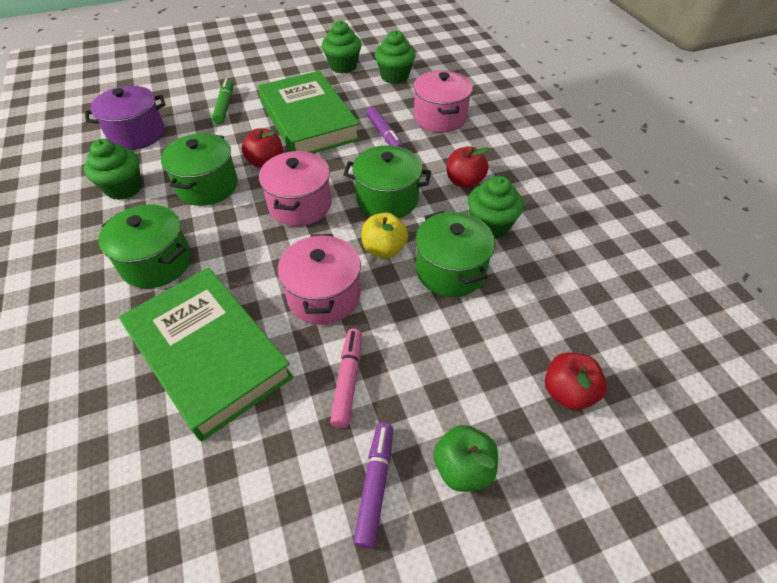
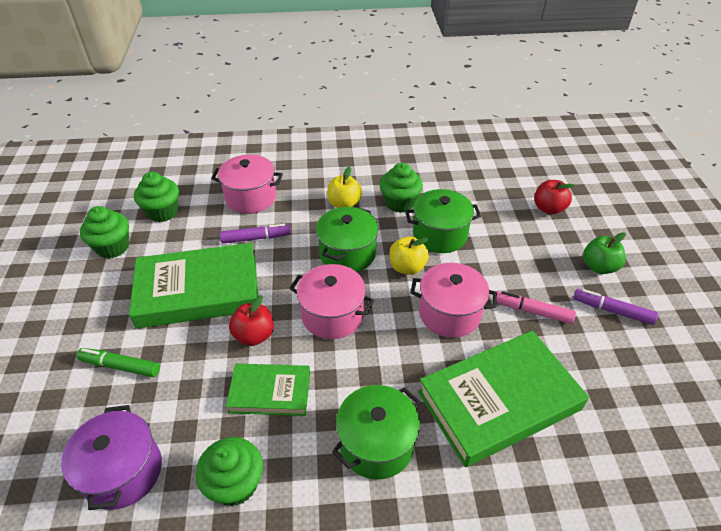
camera: 75 degrees left, 5 degrees down
(207, 186) = (270, 392): green pot -> green book
(464, 181) = (344, 204): red apple -> yellow apple

